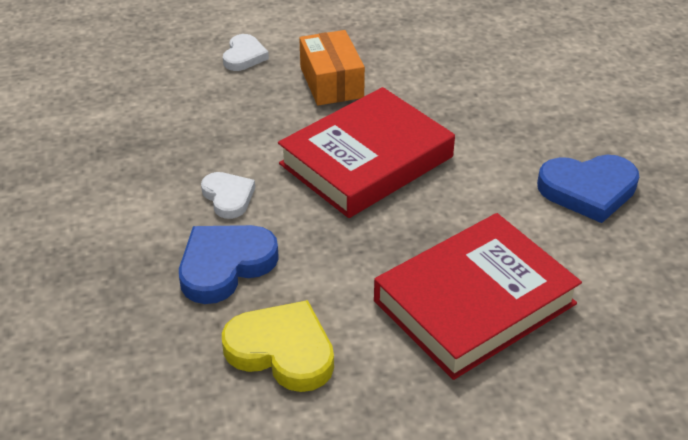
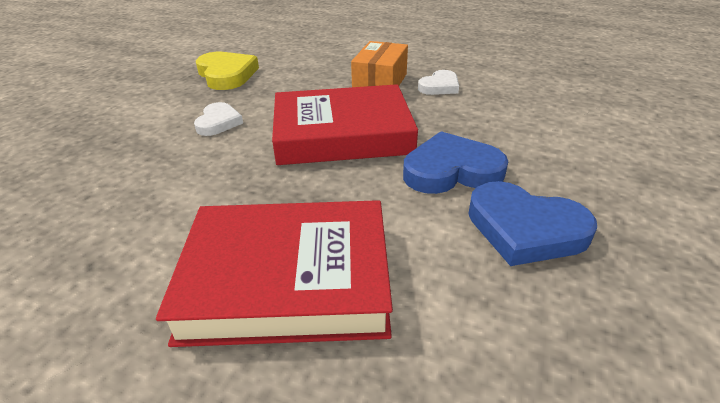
camera: 35 degrees right, 5 degrees down
(225, 265) = (152, 161): blue heart -> blue heart (451, 170)
(244, 56) = (341, 56): white heart -> white heart (439, 86)
(282, 350) = (91, 237): yellow heart -> yellow heart (226, 75)

